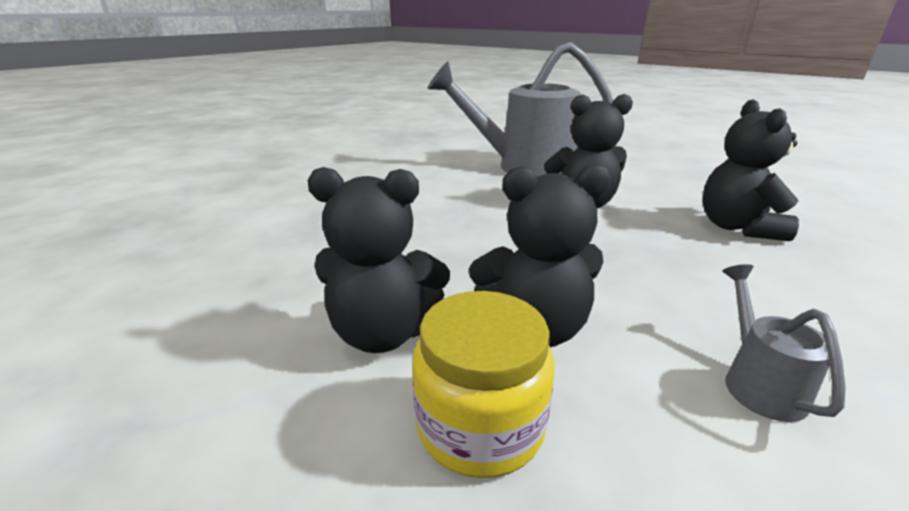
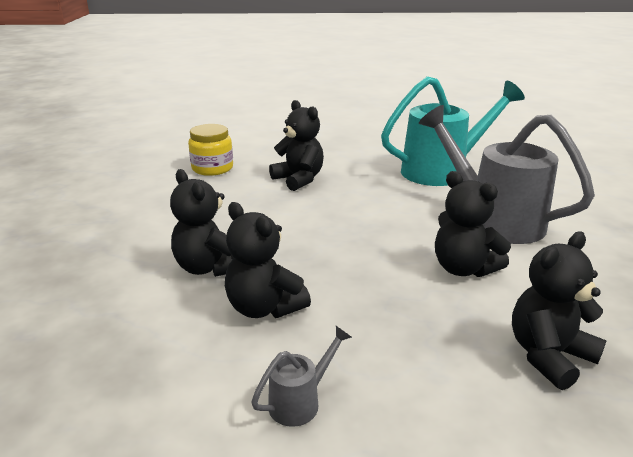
camera: 50 degrees right, 0 degrees up
(299, 201) = (299, 179): none -> black teddy bear
(418, 151) = (442, 171): none -> turquoise watering can
(480, 425) = (174, 320): yellow jar -> yellow jar (212, 168)

